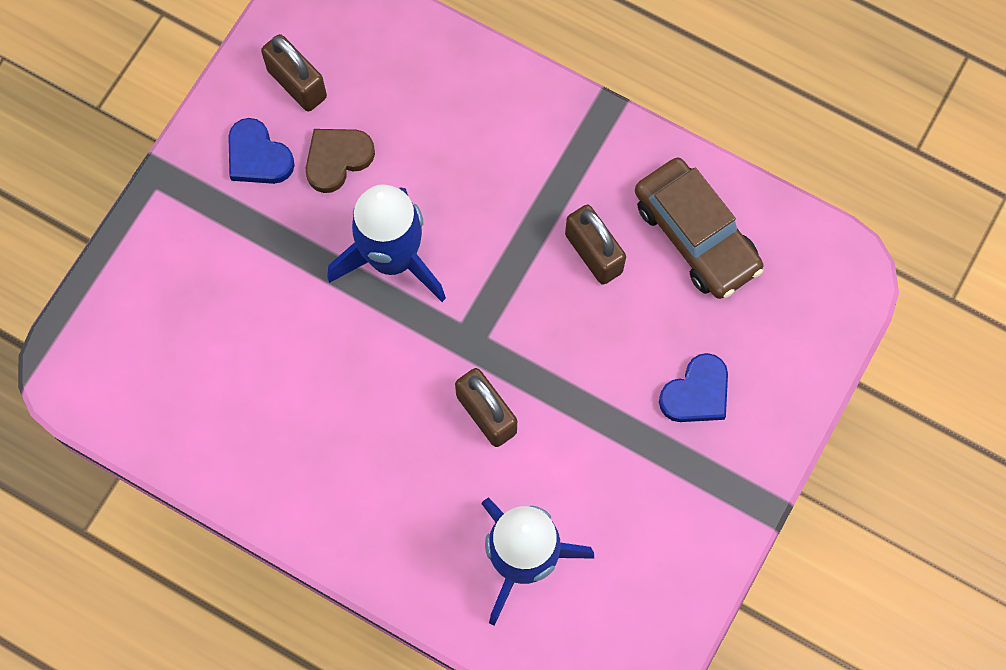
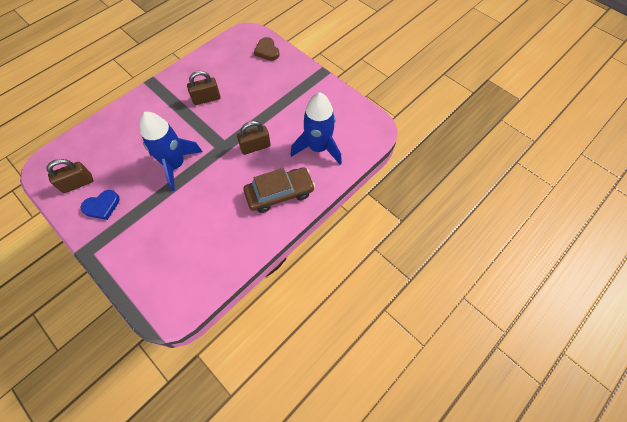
camera: 75 degrees left, 10 degrees down
(337, 159) = (121, 175): brown heart -> brown heart (267, 51)
(696, 235) = (214, 68): brown car -> brown car (279, 193)
(696, 393) = (273, 81): blue heart -> none

